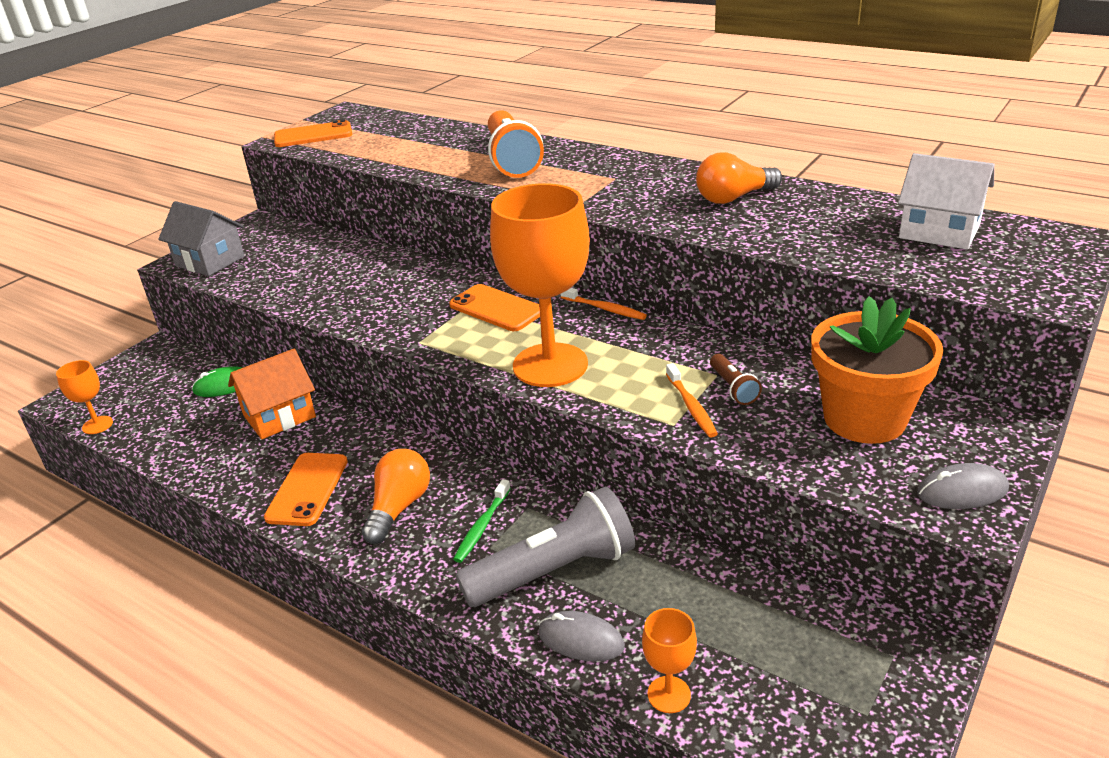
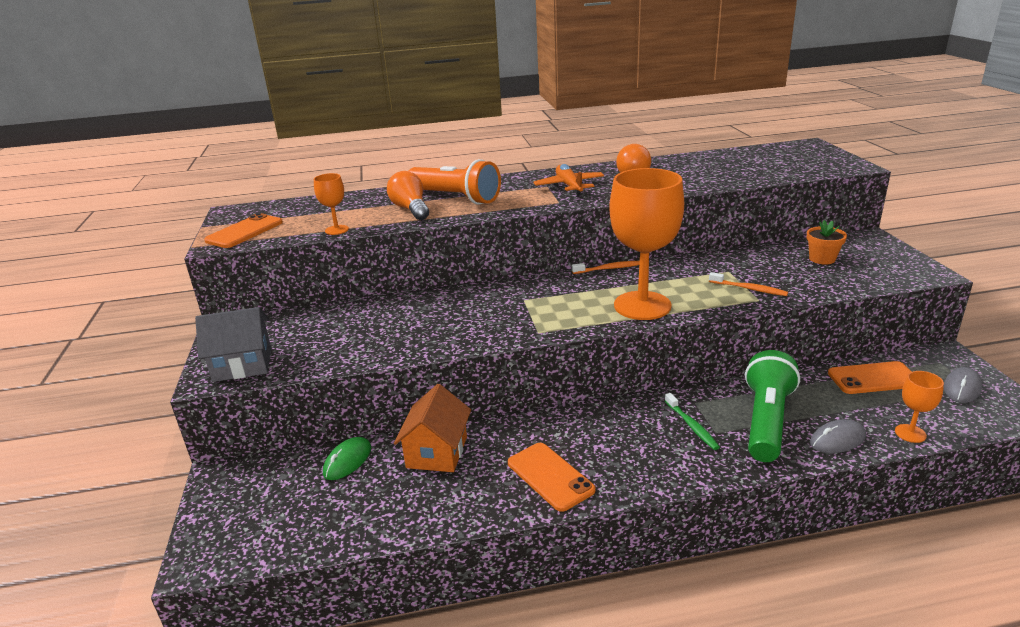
camera: 45 degrees left, 5 degrees down
(97, 425) = (277, 552): orange goblet -> orange goblet (337, 230)
(399, 508) = (628, 448): orange light bulb -> orange light bulb (410, 209)
(496, 308) = (546, 295): orange phone -> orange phone (873, 378)
(554, 571) = (766, 421): grey flashlight -> green flashlight
(633, 187) = (569, 186): none -> orange plane
(733, 388) = (748, 273): brown flashlight -> none
(864, 419) = (822, 259): orange flower pot -> orange flower pot, size x0.51
(939, 231) = (757, 158): white house -> none
(962, 491) = (908, 266): grey mouse -> grey mouse (962, 388)

